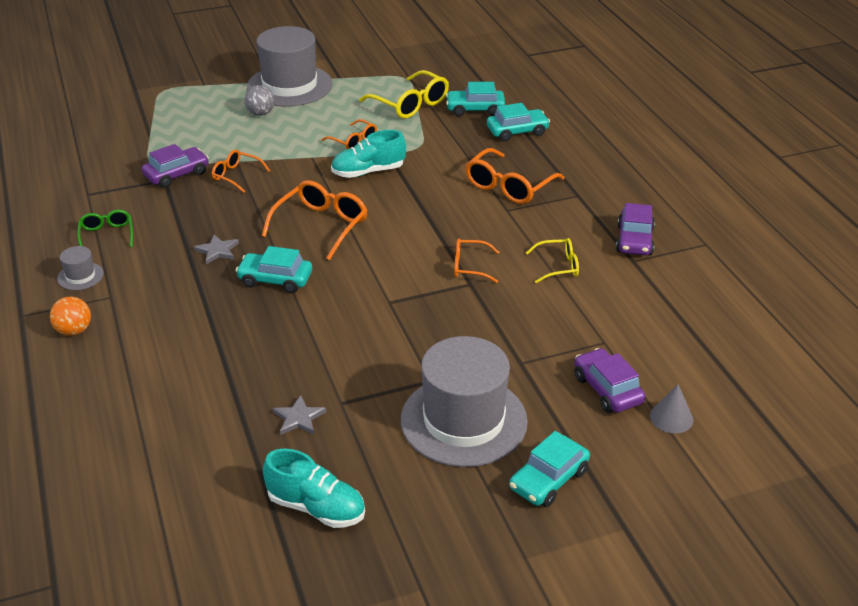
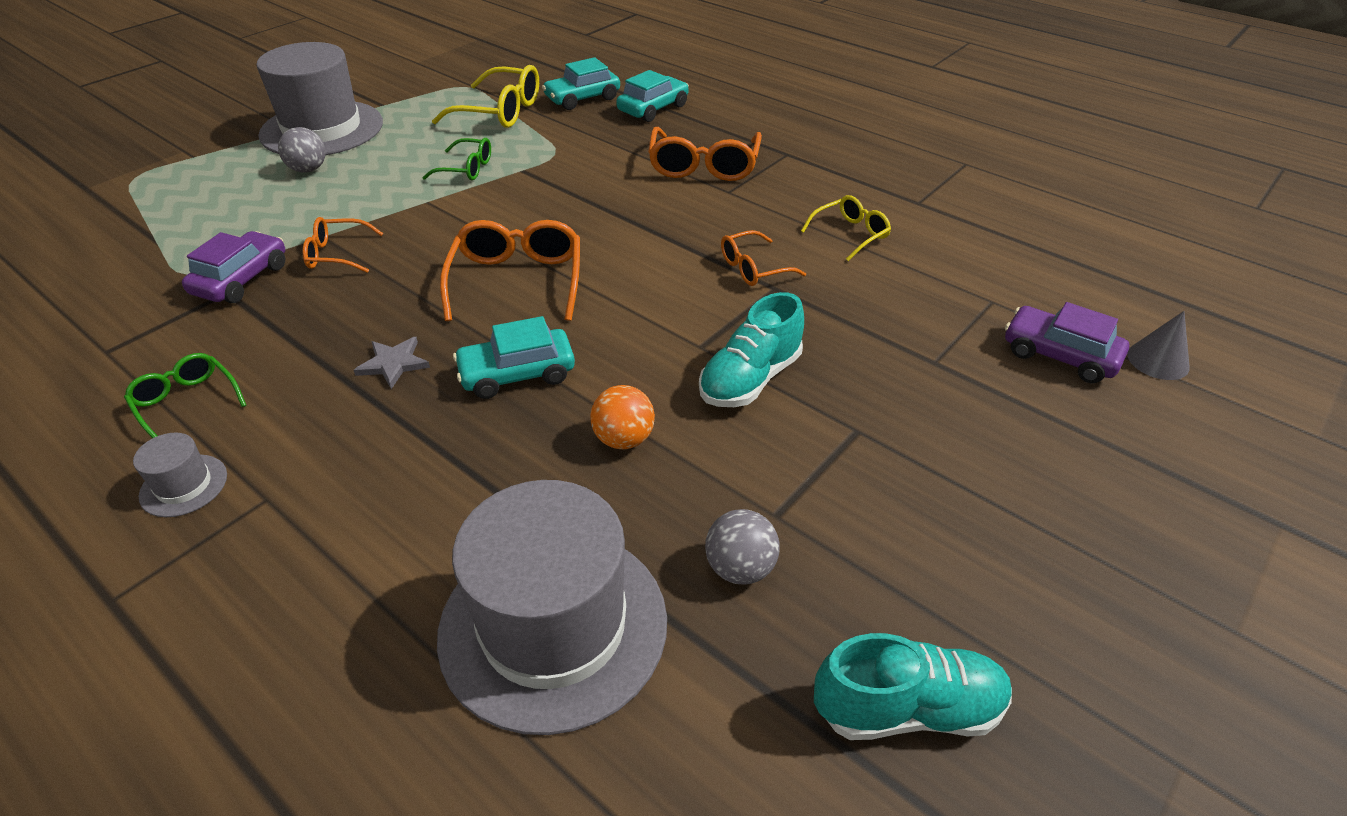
camera: 30 degrees left, 5 degrees up
(74, 331) = (238, 585): orange ball -> orange ball (623, 439)
(298, 418) = (740, 568): grey star -> grey ball
(353, 141) = (466, 169): orange glasses -> green glasses
(368, 172) = (519, 198): turquoise shoe -> turquoise shoe (750, 379)
(463, 420) = (953, 467): grey hat -> grey hat (553, 626)
(548, 480) = (1134, 502): turquoise car -> none
(634, 240) = (895, 181): purple car -> none

